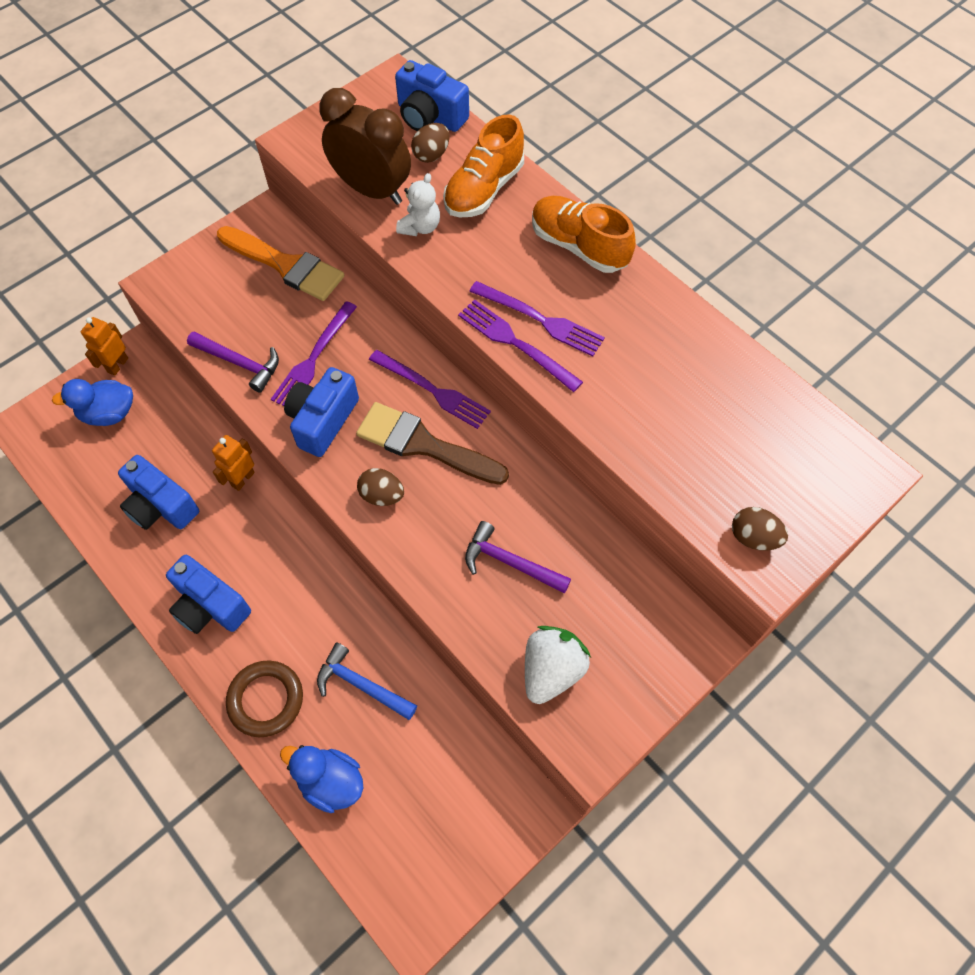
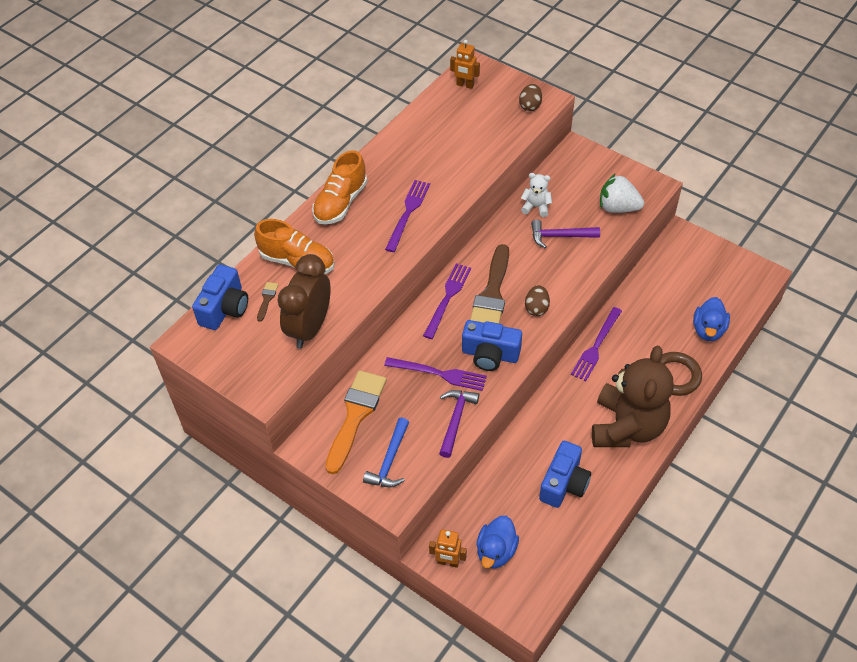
camera: 100 degrees left, 10 degrees down
(109, 413) = (496, 551): blue duck -> blue duck turned 45 degrees clockwise
(210, 606) = (627, 427): blue camera -> brown teddy bear
(242, 479) = (525, 436): orange robot -> orange robot (465, 85)
(361, 684) = (645, 328): blue hammer -> blue hammer (389, 461)
(420, 227) = (341, 291): white teddy bear -> white teddy bear (536, 207)
(431, 155) = (267, 299): brown egg -> brown brush
(510, 562) = (559, 236): purple hammer -> purple hammer turned 75 degrees clockwise
(515, 343) = (430, 222): purple fork -> purple fork (596, 346)

